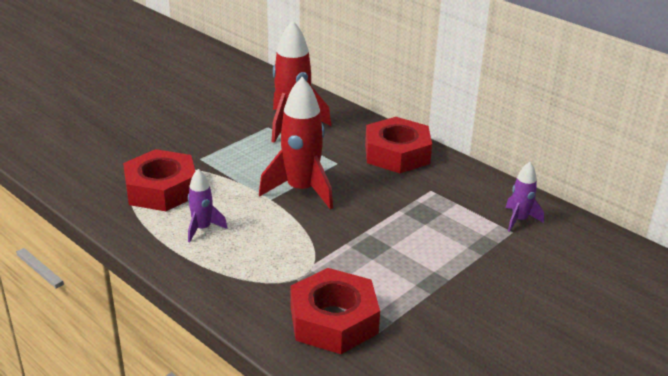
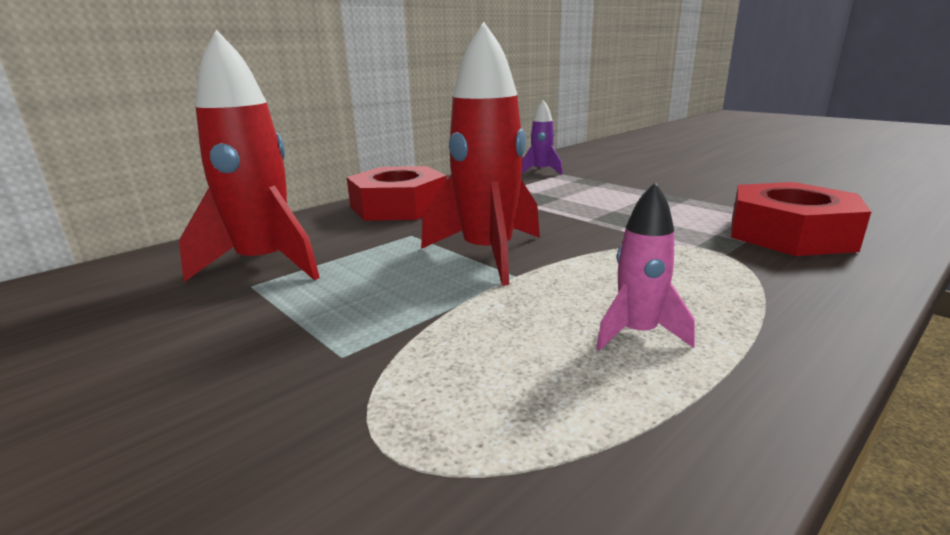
camera: 85 degrees left, 10 degrees down
(161, 189) = (484, 405): red nut -> none
(202, 228) = (637, 333): purple rocket -> pink rocket

